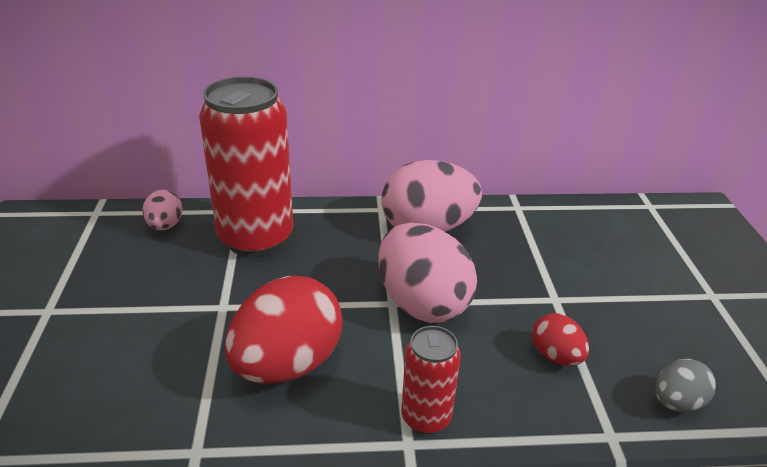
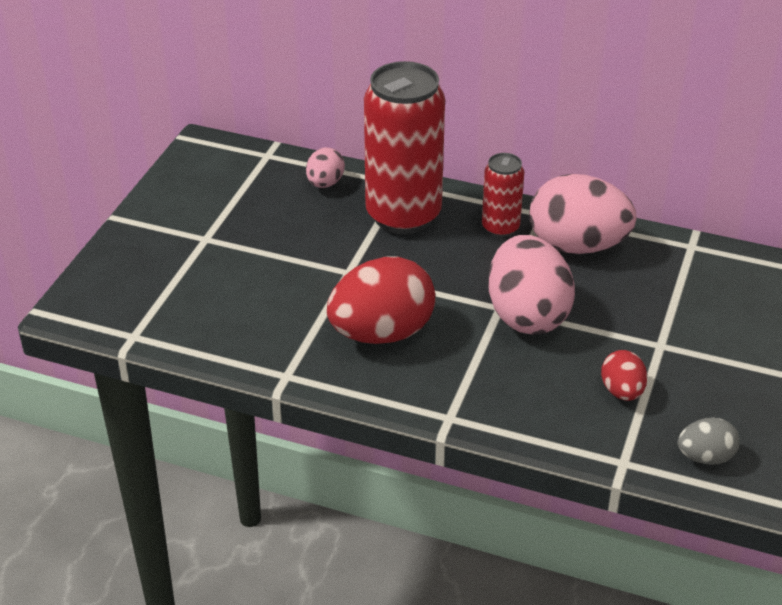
camera: 25 degrees right, 5 degrees up
(426, 417) = (474, 404): red can -> red can (500, 228)

